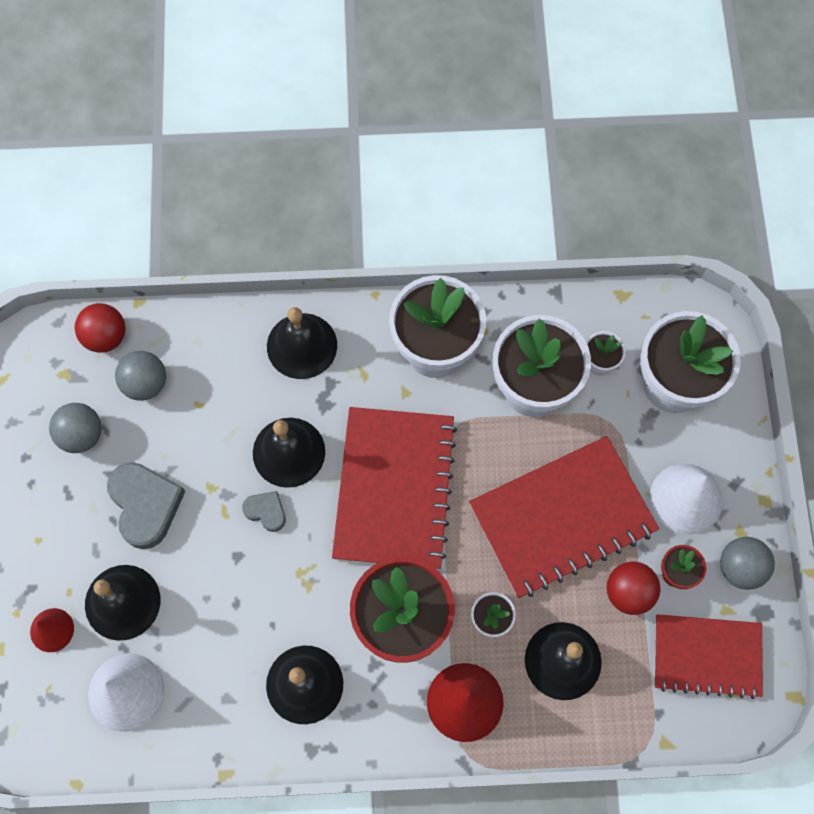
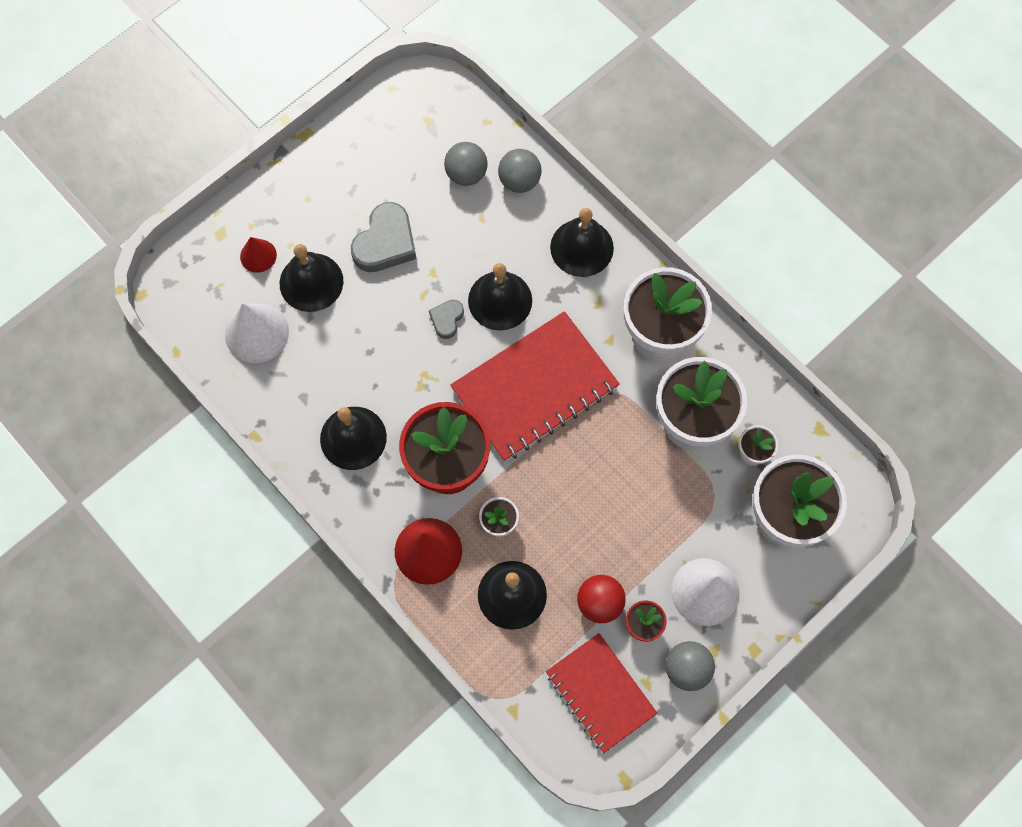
camera: 50 degrees right, 0 degrees up
(82, 435) = (397, 165): grey ball -> grey ball (519, 181)
(106, 337) = (476, 123): red ball -> none
(266, 511) = (447, 319): grey heart -> grey heart turned 150 degrees counterclockwise
(562, 518) = (613, 516): red notebook -> none

